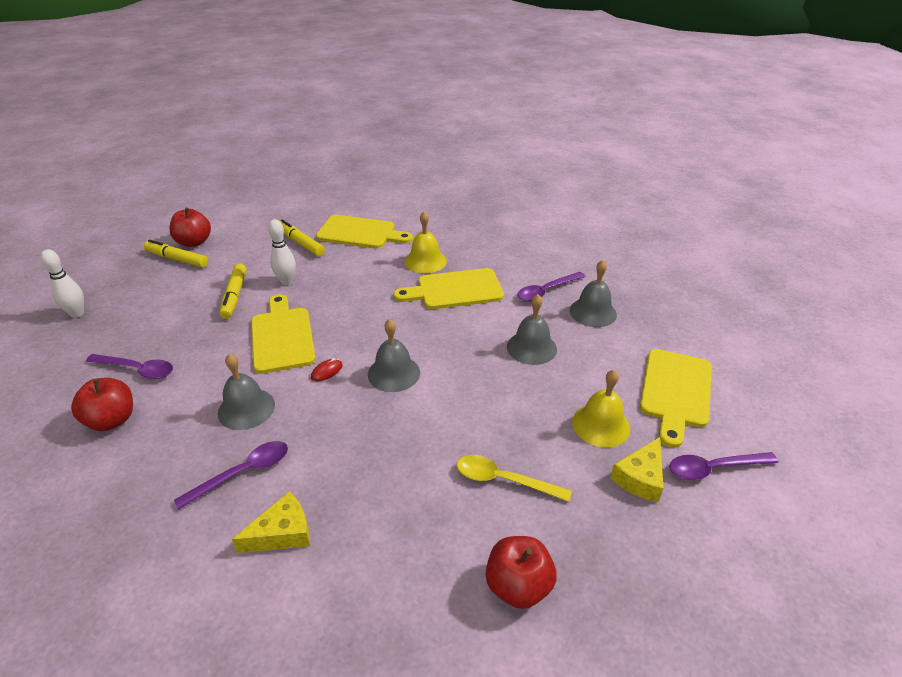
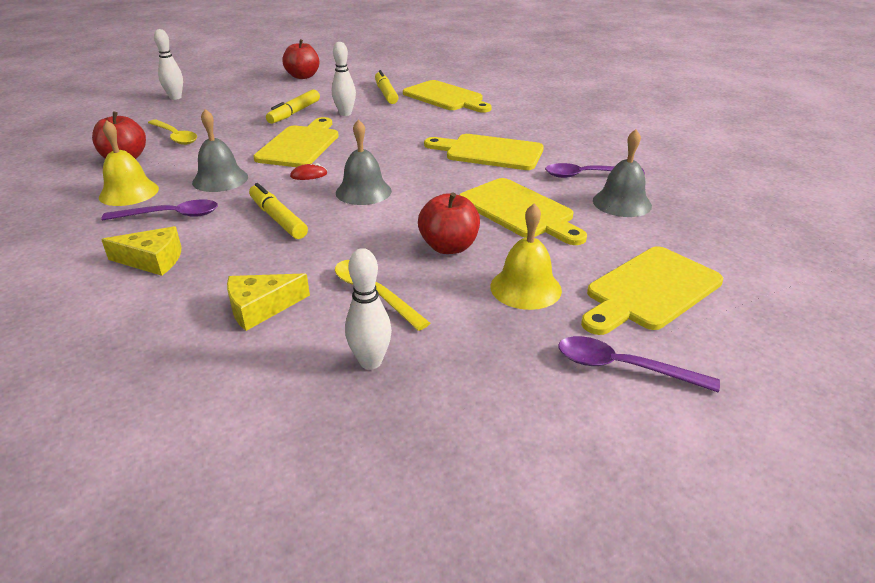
camera: 30 degrees right, 5 degrees down
(137, 369) = (175, 137): purple spoon -> yellow spoon
(177, 259) = (279, 83): yellow marker -> yellow marker (278, 219)
(425, 261) = (484, 127): yellow bell -> yellow bell (129, 192)
(518, 586) = (294, 371): red apple -> red apple (449, 247)
(531, 347) = (519, 210): grey bell -> yellow cutting board
(562, 547) = (370, 362): none -> white bowling pin
(640, 477) = (521, 342): yellow cheese -> yellow cheese (261, 308)

